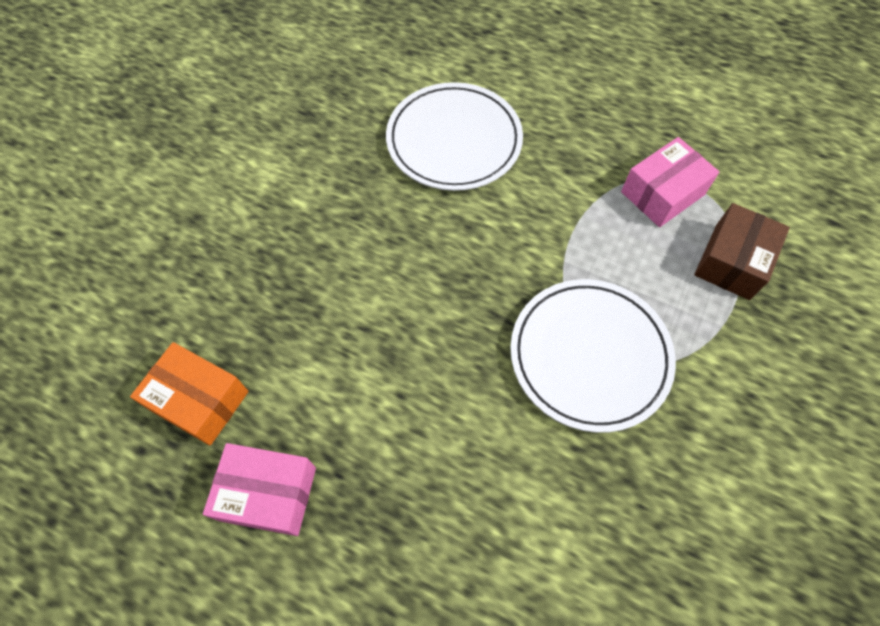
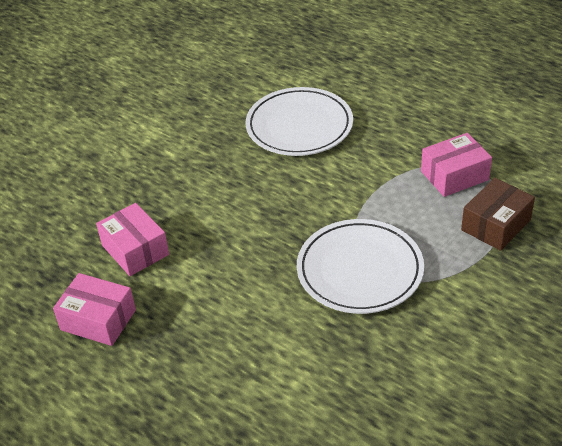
camera: 15 degrees right, 20 degrees down
(199, 400) = (66, 261): orange box -> none
(290, 367) = (135, 250): none -> pink box

